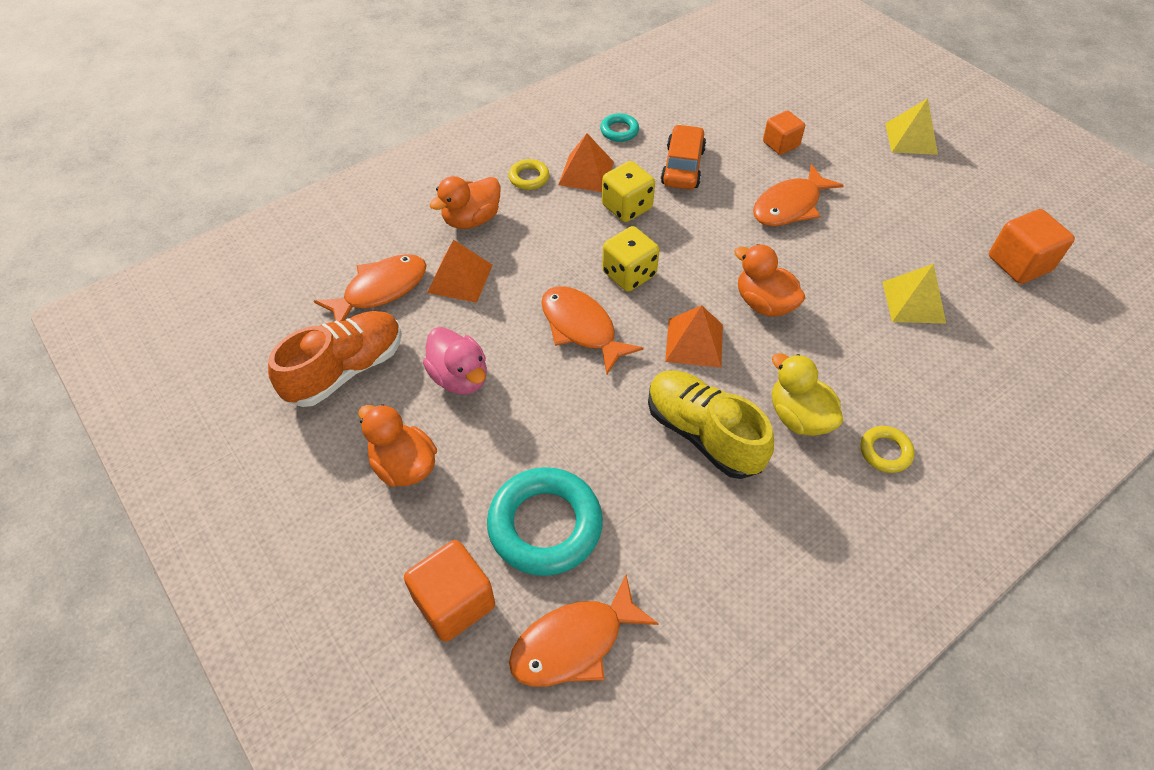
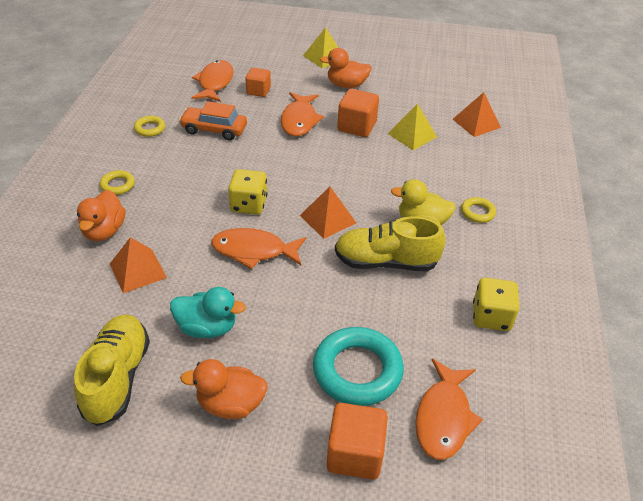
camera: 45 degrees left, 10 degrees down
(346, 370) = (117, 378): orange shoe -> yellow shoe
(380, 290) = (84, 312): orange fish -> orange fish (215, 83)
(459, 377) = (207, 328): pink duck -> turquoise duck
(586, 173) = (155, 163): orange pyramid -> orange pyramid (476, 123)
(619, 131) = (150, 129): turquoise ring -> yellow ring
(627, 207) = (204, 169): yellow dice -> yellow dice (491, 317)
(682, 167) = (214, 130): orange car -> orange car turned 45 degrees counterclockwise
(764, 303) = (341, 177): orange duck -> orange duck (346, 85)
(1019, 263) = (437, 92): orange cube -> orange cube (356, 126)

